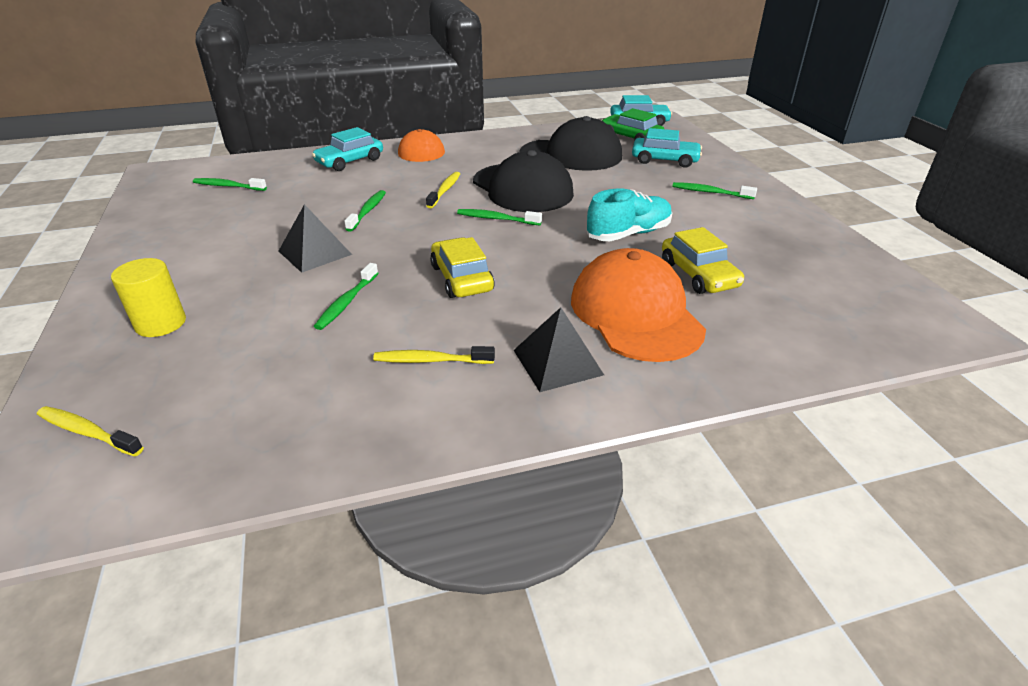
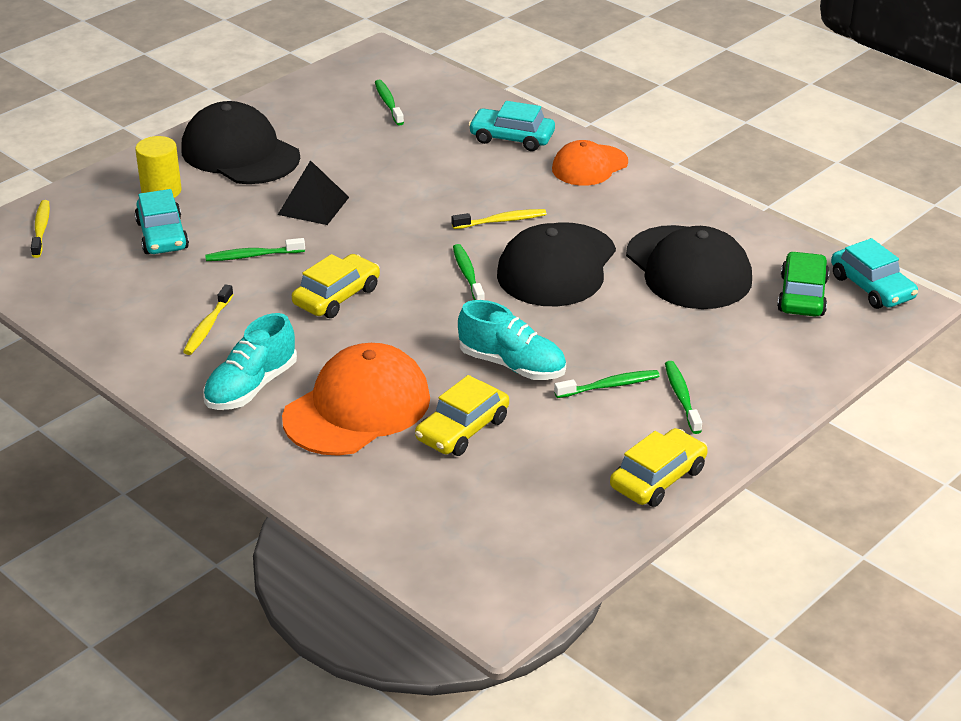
camera: 60 degrees right, 0 degrees up
(177, 264) = (240, 153): none -> black cap
(368, 211) = (413, 197): green toothbrush -> green toothbrush (610, 386)
(431, 360) = (207, 326): yellow toothbrush -> yellow toothbrush turned 135 degrees counterclockwise
(557, 362) = (251, 387): black pyramid -> turquoise shoe
(664, 160) = (751, 341): turquoise car -> turquoise car (162, 235)
(798, 222) = (658, 478): none -> yellow car

